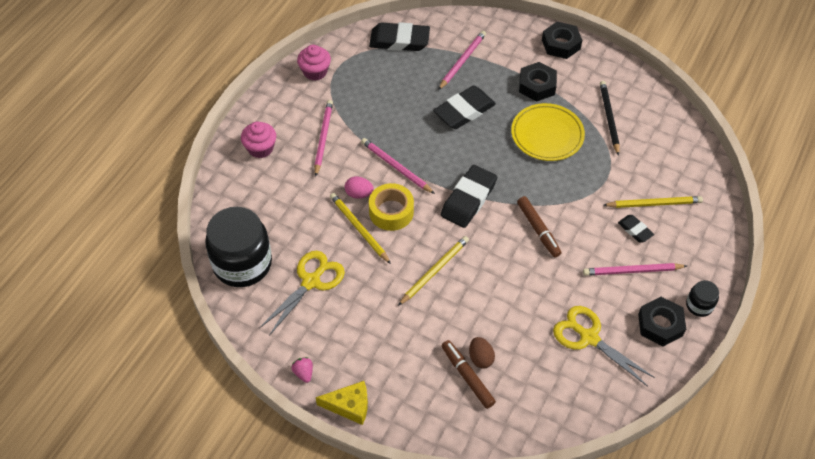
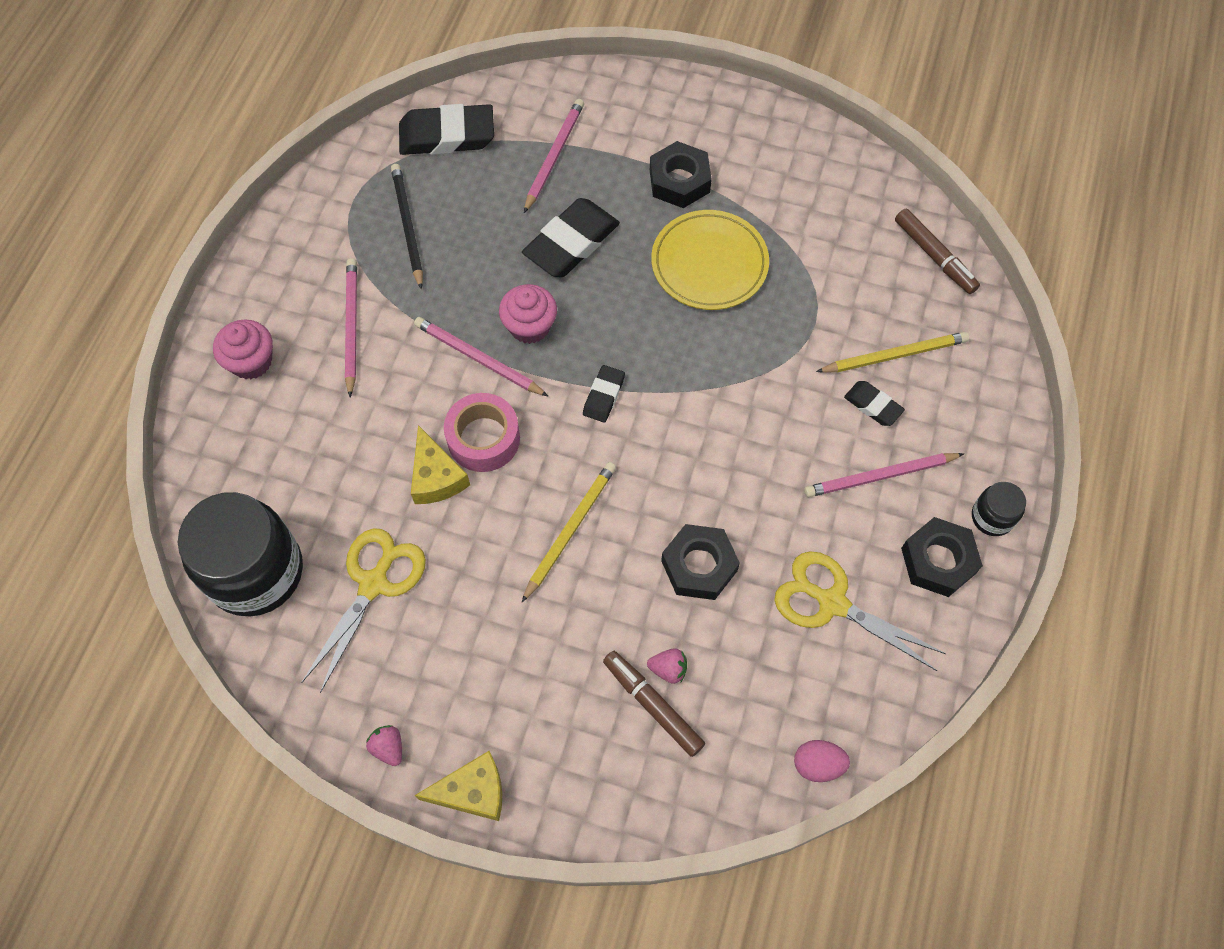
camera: 10 degrees left, 10 degrees up
(315, 72) = (318, 211): pink cupcake -> pink cupcake (530, 326)
(359, 194) = (426, 416): pink egg -> pink egg (817, 764)
(359, 228) = (436, 477): yellow pencil -> yellow cheese
(391, 212) = (483, 438): yellow tape -> pink tape
(468, 199) = (603, 396): black eraser -> black eraser, size x0.53
(480, 358) = (668, 669): brown egg -> pink strawberry
(538, 230) = (722, 430): brown marker -> brown marker (934, 256)
(561, 44) = (705, 103): black nut -> black nut (699, 566)
(609, 118) = (801, 219): black pencil -> black pencil (407, 226)

